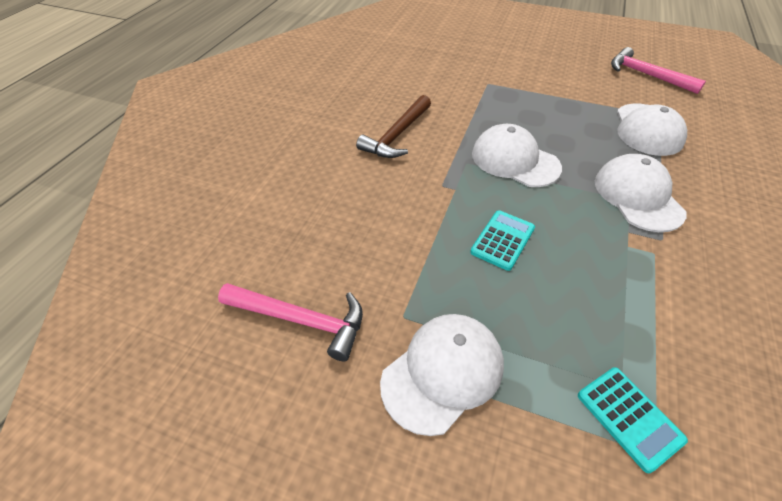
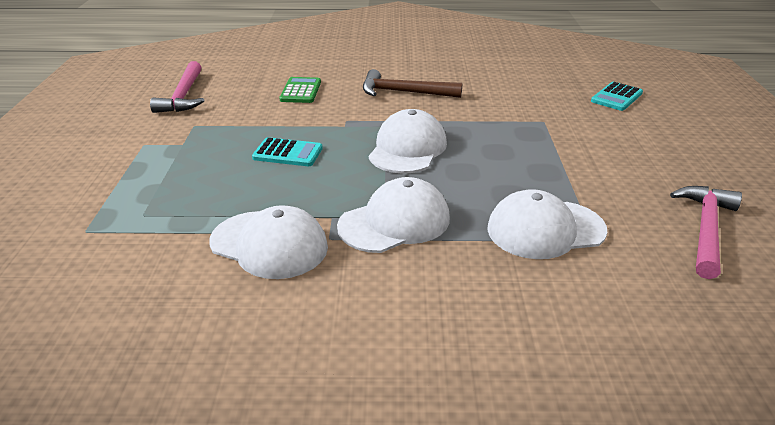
camera: 70 degrees right, 15 degrees down
(352, 204) = (301, 91): none -> green calculator
(443, 372) = (148, 145): white cap -> white cap (269, 244)
(629, 417) = (115, 219): turquoise calculator -> turquoise calculator (616, 97)

